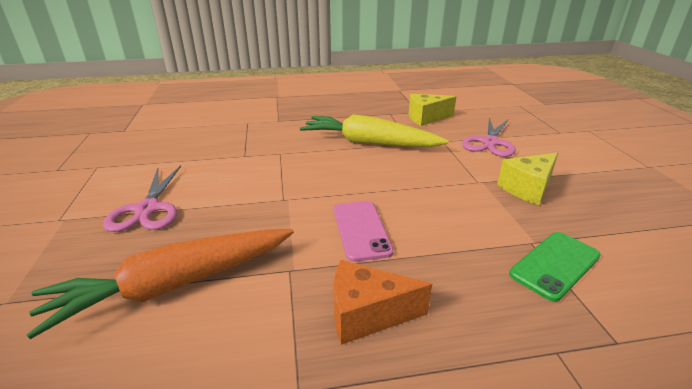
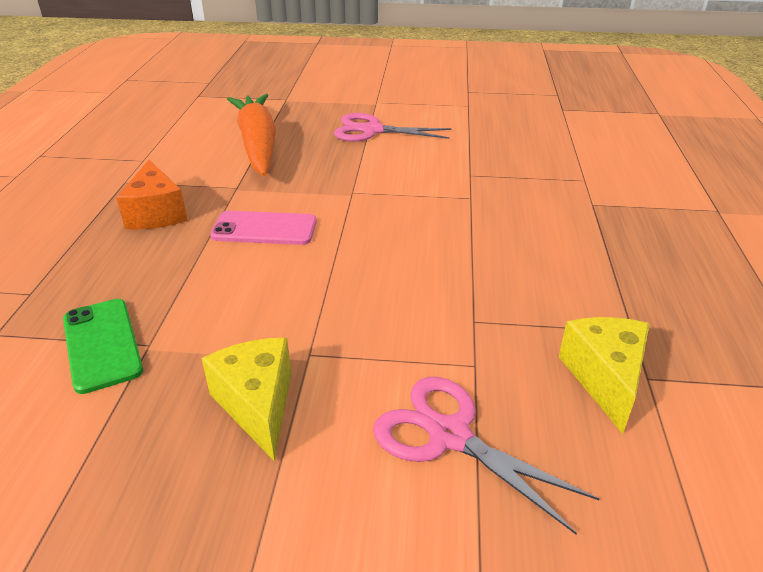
camera: 105 degrees right, 5 degrees up
(367, 314) = (156, 213): orange cheese -> orange cheese turned 150 degrees clockwise
(369, 143) = (485, 275): yellow carrot -> none

